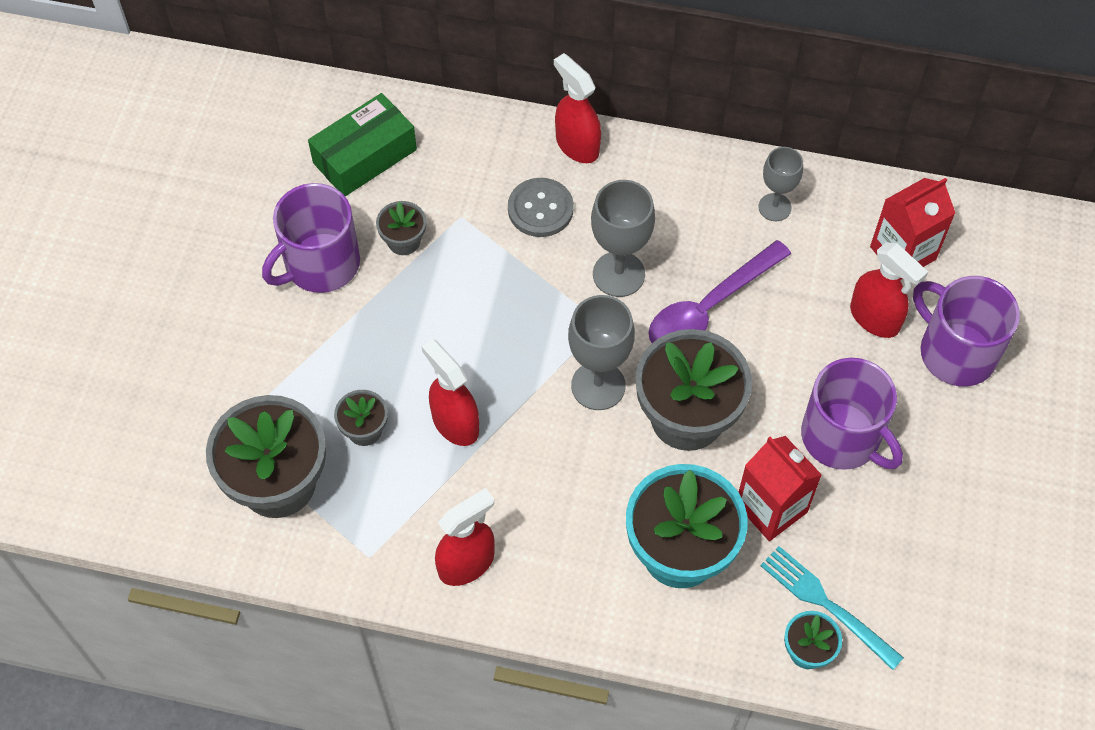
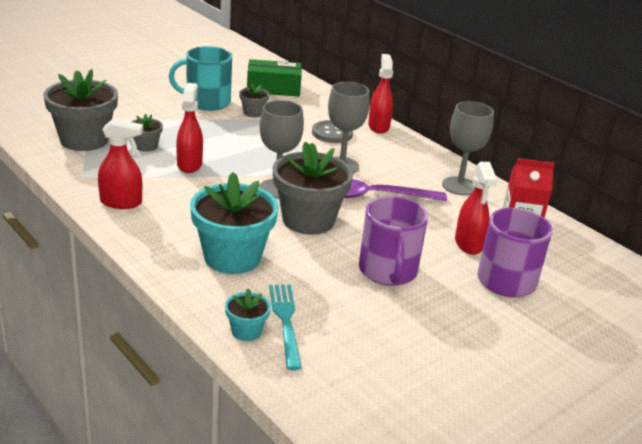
camera: 35 degrees right, 30 degrees down
(320, 264) = (207, 102): purple mug -> turquoise mug
(771, 508) = (307, 271): red carton -> none
(774, 207) = (459, 186): grey goblet -> grey goblet, size x1.55

